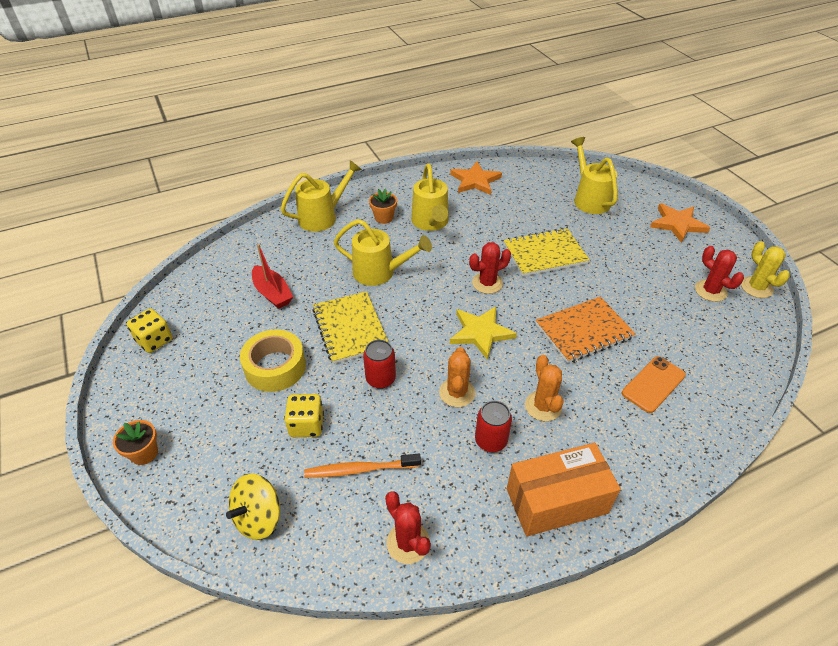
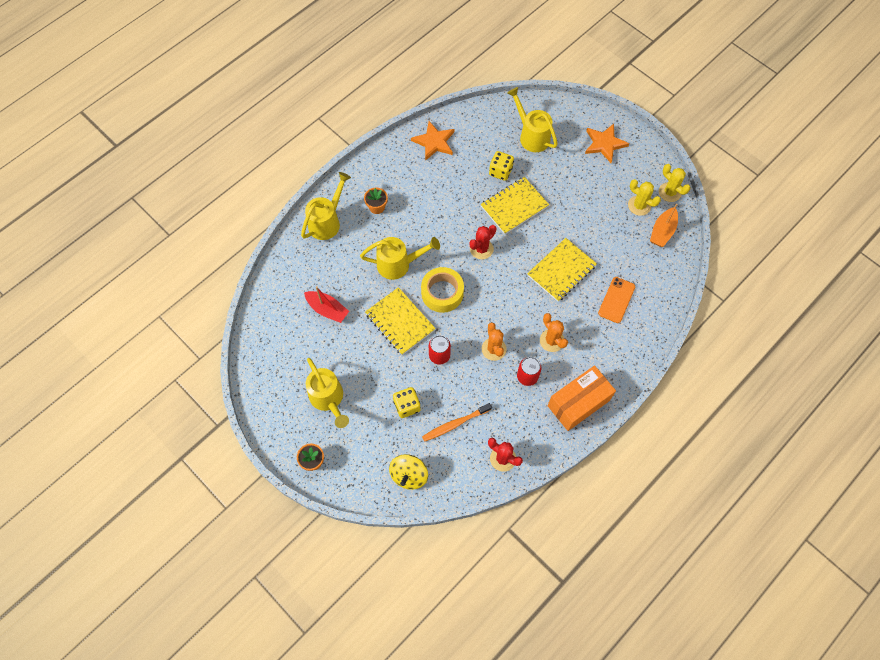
camera: 20 degrees left, 20 degrees up
(154, 340) = (264, 379): yellow dice -> yellow dice (500, 171)
(275, 367) = (363, 371): yellow tape -> yellow tape (442, 293)
(431, 223) = (416, 201): yellow watering can -> yellow watering can (328, 399)
(480, 333) = (492, 295): yellow star -> none
(583, 331) = (561, 270): orange notebook -> yellow notebook
(710, 291) = (639, 205): red cactus -> yellow cactus
(738, 325) = (662, 231): none -> orange boat

